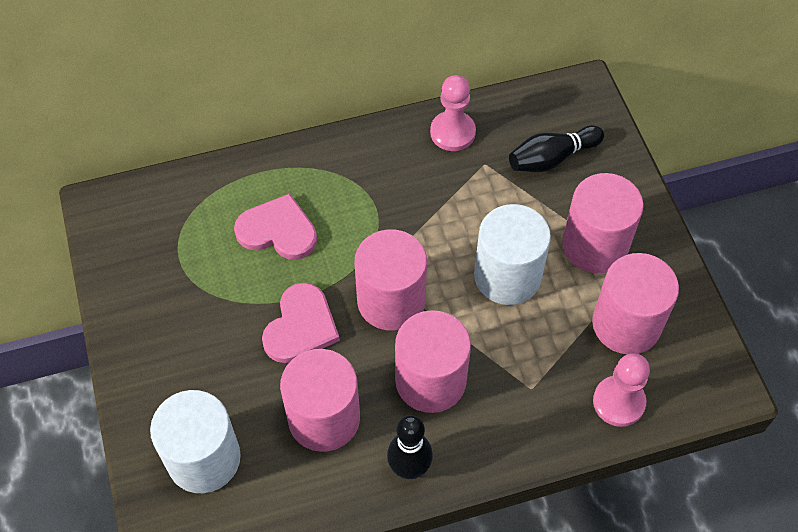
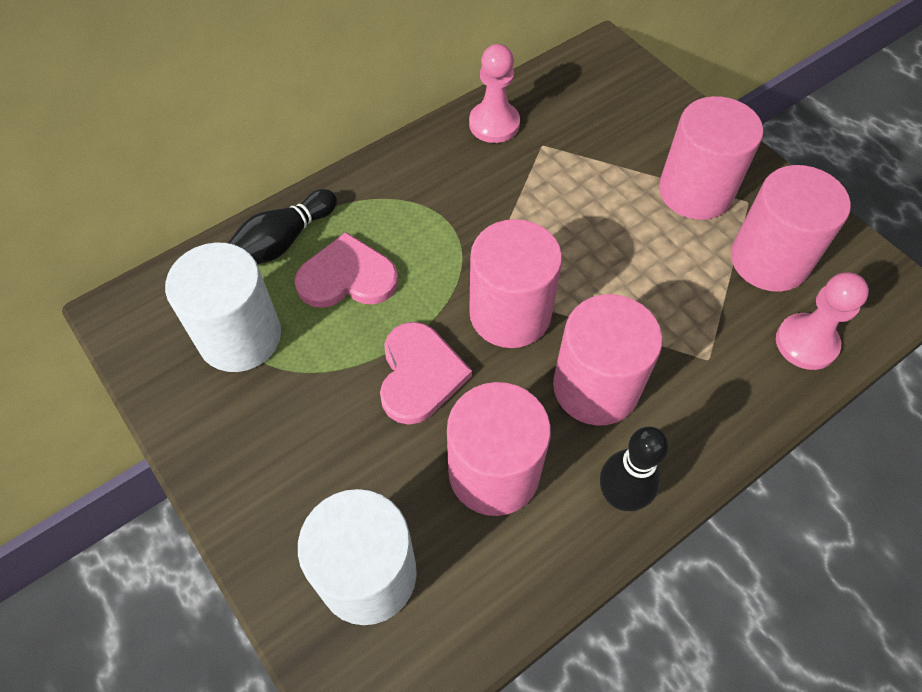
camera: 20 degrees left, 0 degrees up
(507, 276) = (622, 249): white cylinder -> white cylinder (240, 336)
(552, 158) = (608, 121): black bowling pin -> black bowling pin (283, 241)

